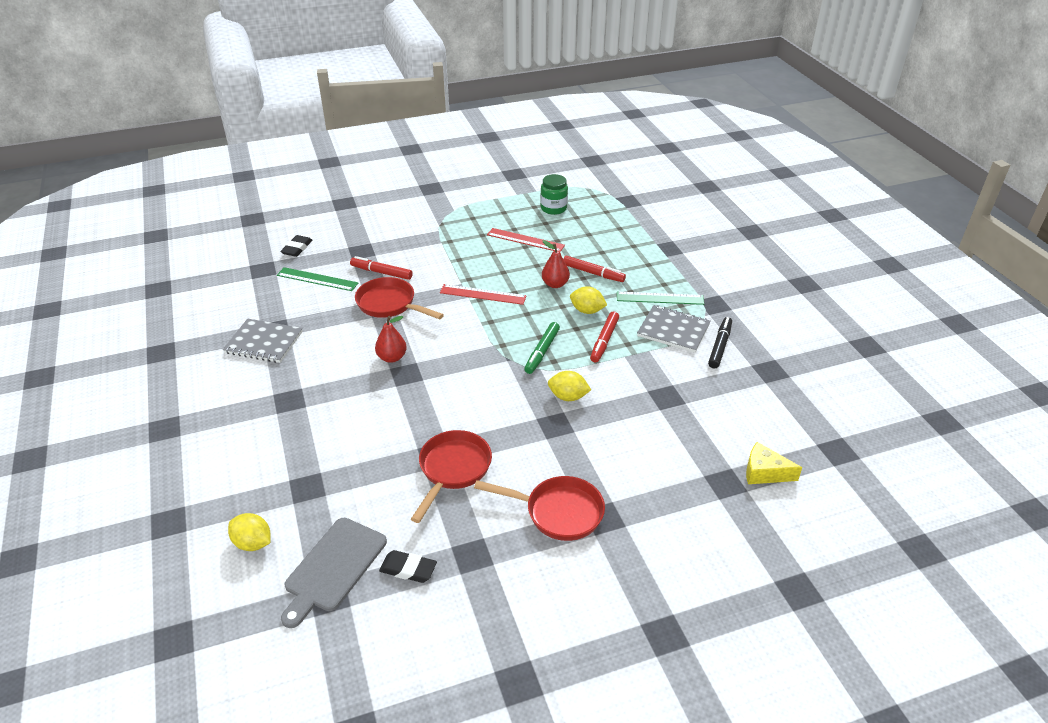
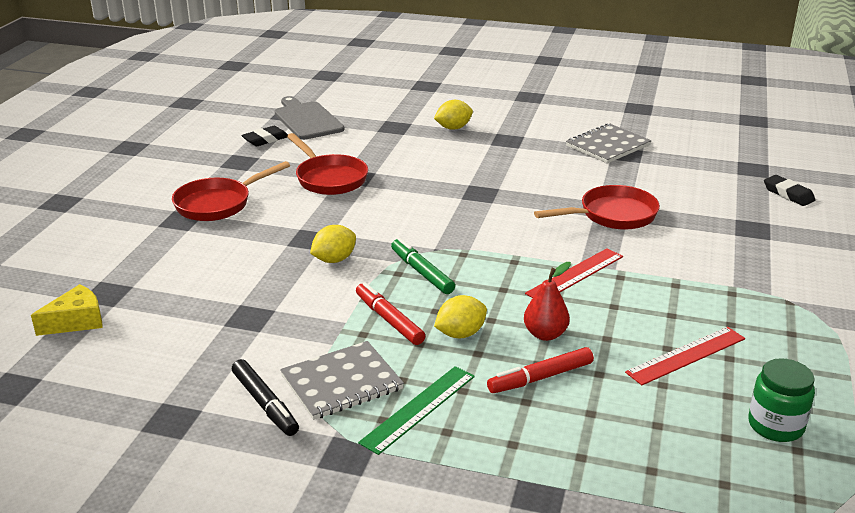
camera: 125 degrees right, 10 degrees down
(253, 543) = (368, 103): yellow lemon -> yellow lemon (453, 128)
(317, 279) = (705, 190): green ruler -> none
(381, 272) = (687, 228): red marker -> none
(392, 357) = (514, 193): red pear -> none

